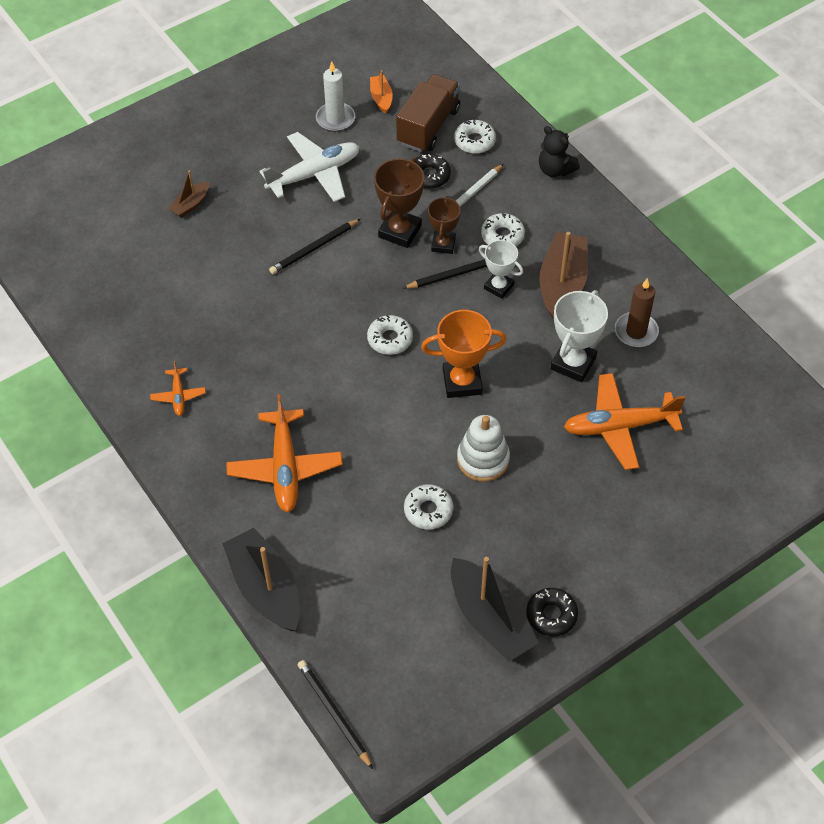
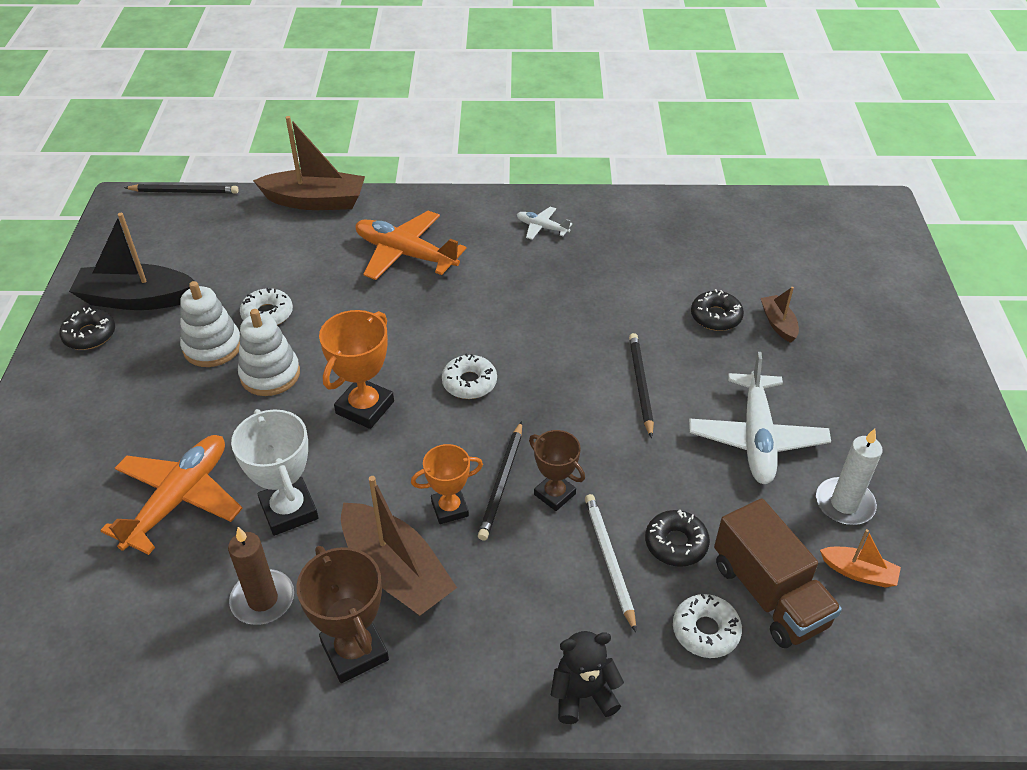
camera: 125 degrees right, 10 degrees down
(178, 396) = (542, 227): orange plane -> white plane
(209, 240) = (716, 316): none -> black donut
(265, 588) = (315, 201): black boat -> brown boat
(400, 231) = (607, 466): brown trophy -> brown trophy (354, 651)
(490, 518) = (212, 347): none -> white stacking toy
(499, 287) = (450, 508): white trophy -> orange trophy
(502, 236) = (519, 559): white donut -> none

